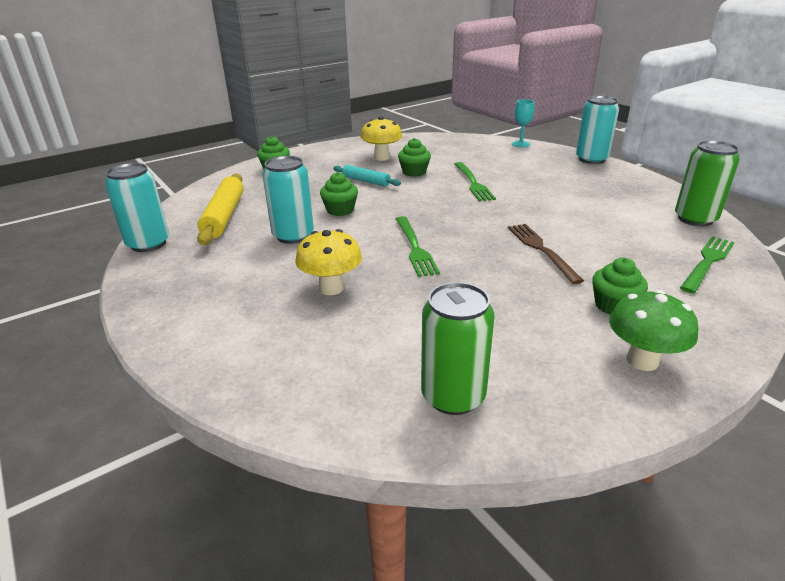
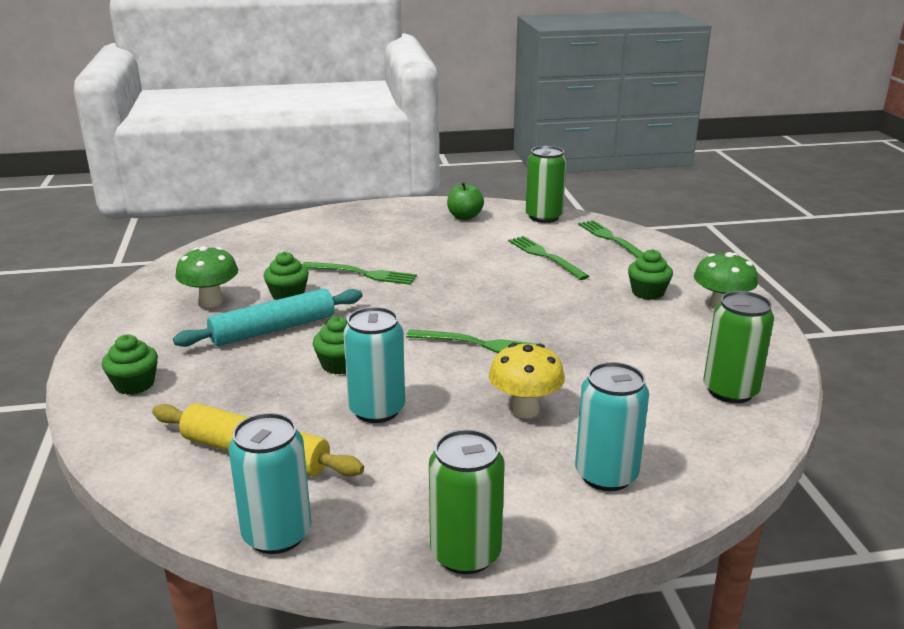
camera: 65 degrees left, 5 degrees down
(140, 306) = (465, 554): none -> green can
(366, 181) = (273, 329): turquoise rolling pin -> turquoise rolling pin, size x1.70
(382, 157) = (211, 302): yellow mushroom -> green mushroom
(520, 144) = (293, 221): turquoise goblet -> none
(541, 250) = (539, 289): brown fork -> none
(591, 159) = (380, 207): turquoise can -> turquoise can (606, 475)
(610, 238) = (545, 256): none -> green fork
(630, 189) = (464, 217): none -> green apple

